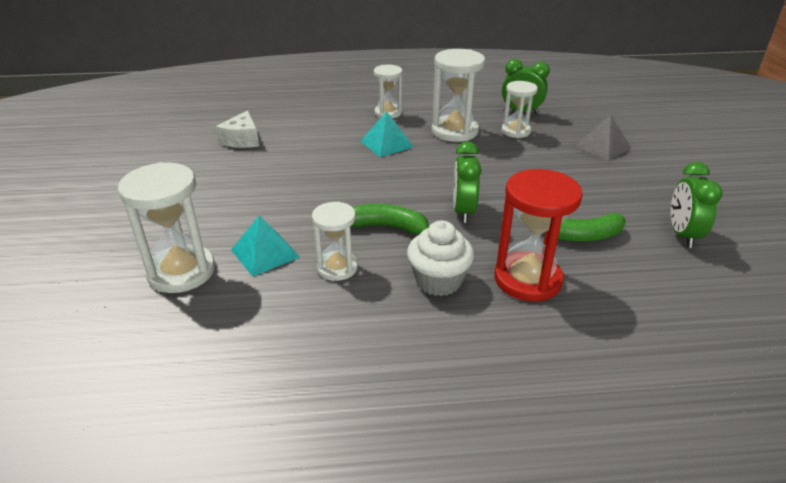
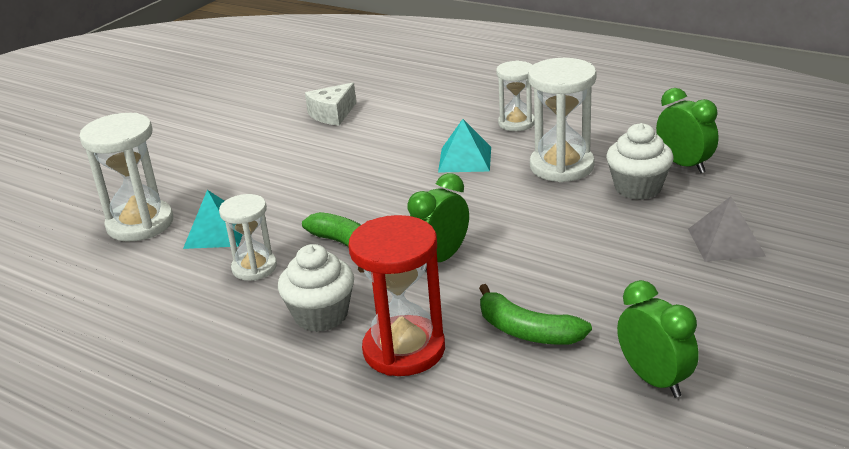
camera: 40 degrees right, 5 degrees down
(516, 131) = (638, 188): white hourglass -> white cupcake
(682, 235) = (654, 380): green clock -> green clock turned 105 degrees clockwise

